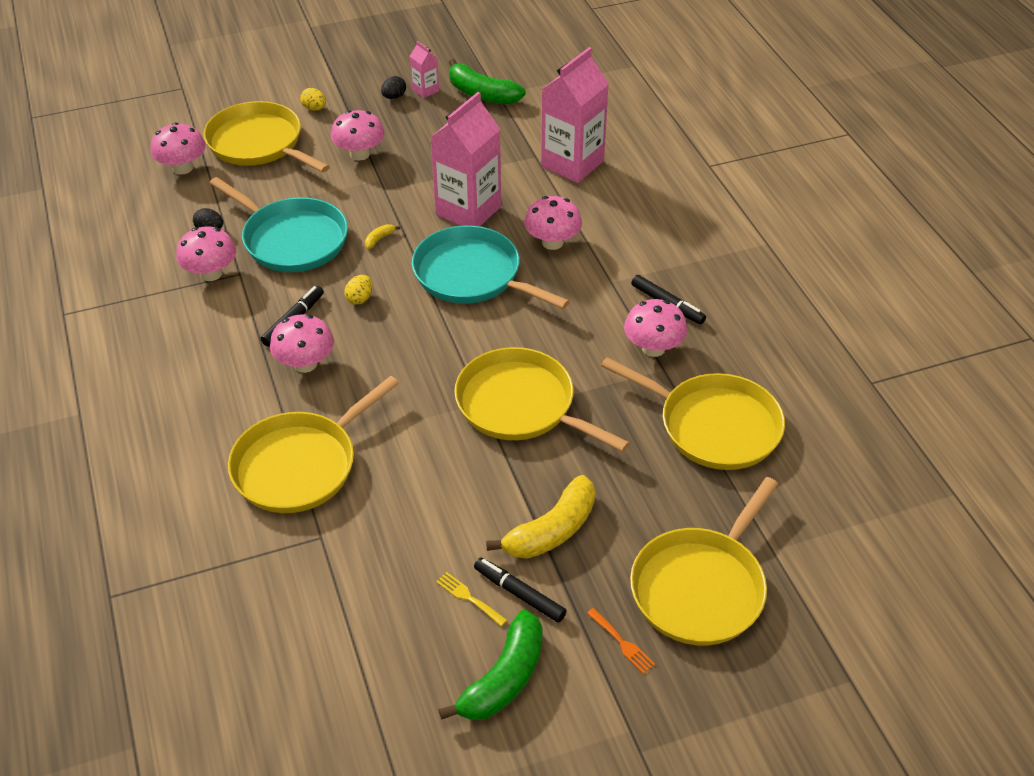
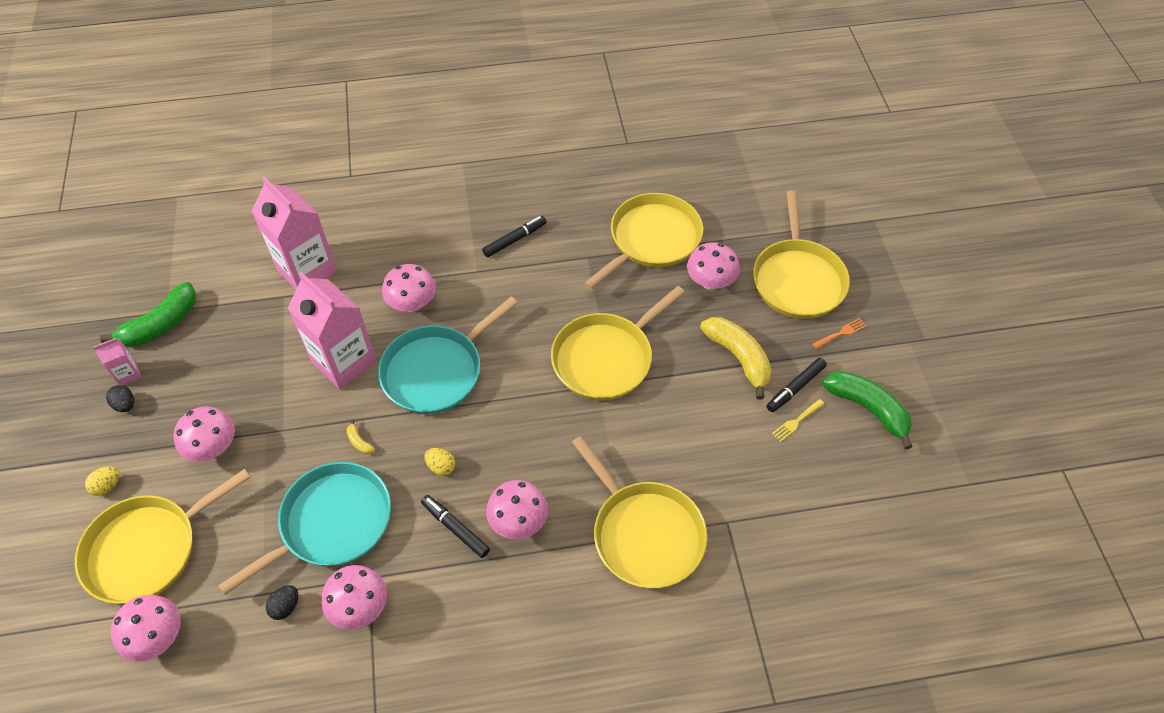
camera: 80 degrees left, 10 degrees up
(653, 348) = (562, 259): pink mushroom -> pink mushroom (710, 282)
(701, 587) = (797, 279): yellow pan -> yellow pan turned 45 degrees clockwise

